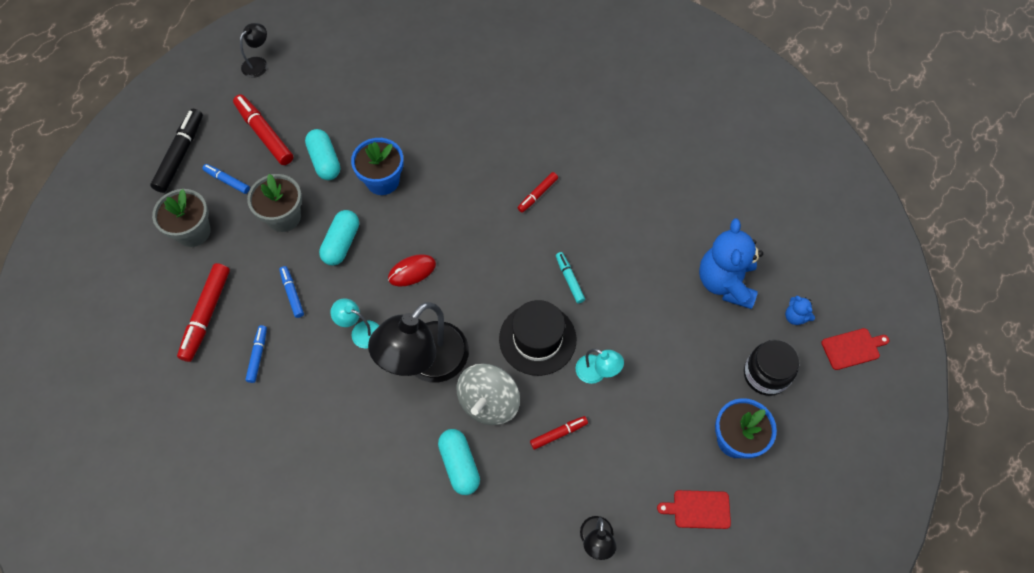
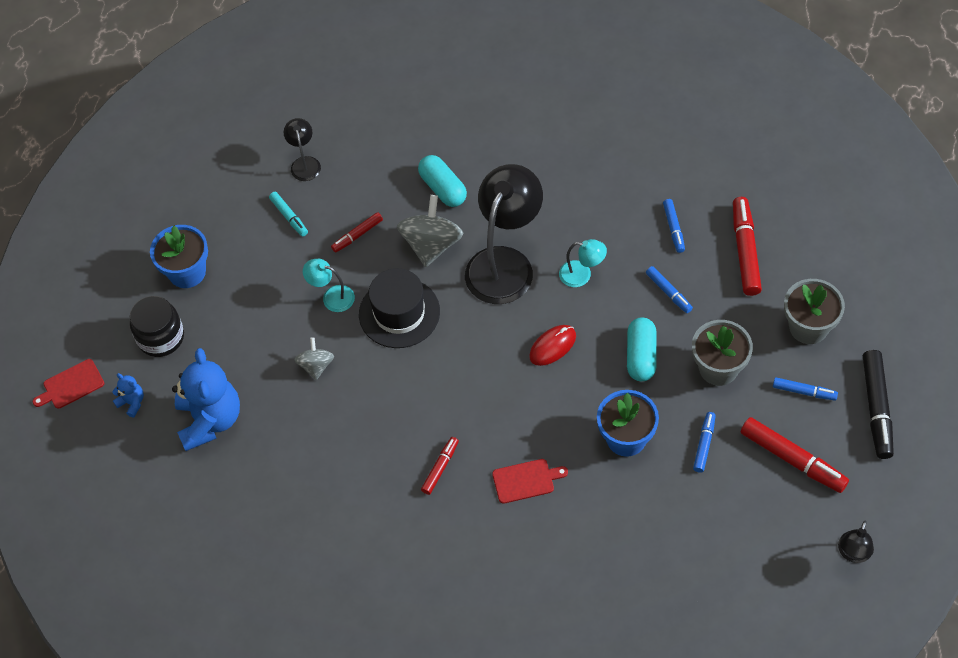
camera: 170 degrees right, 5 degrees down
(325, 161) = (704, 444): turquoise capsule -> blue marker
(569, 279) = (380, 380): turquoise marker -> turquoise marker (289, 217)
(624, 308) = (316, 366): none -> grey spinning top
(698, 509) = (216, 208): red cutting board -> red cutting board (526, 480)

